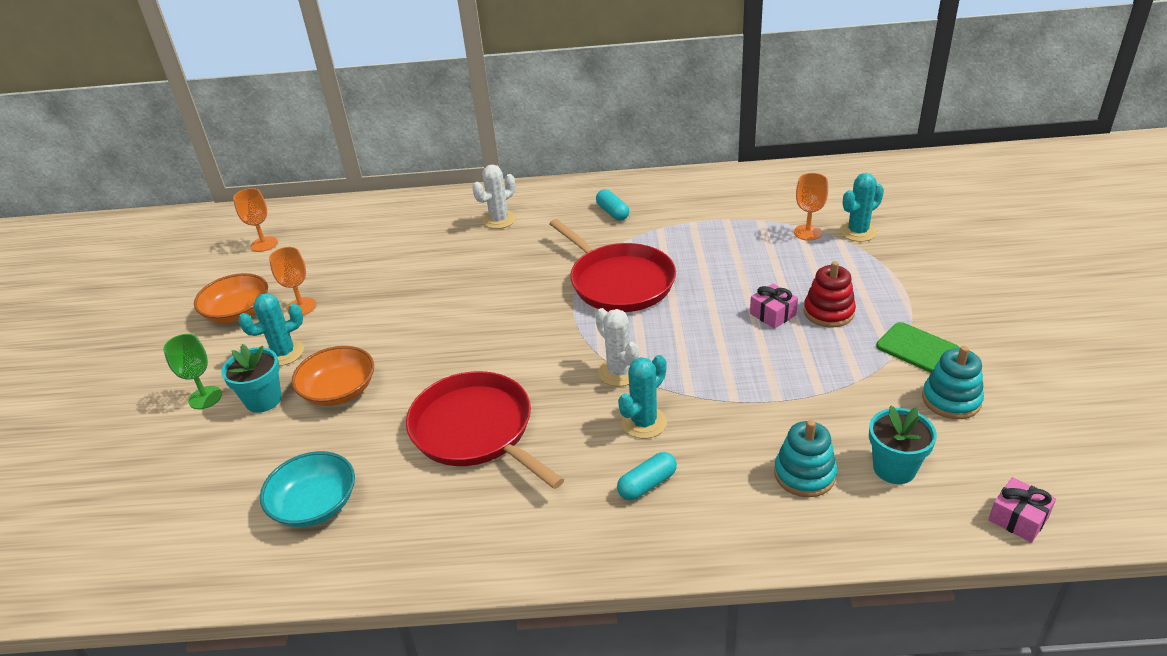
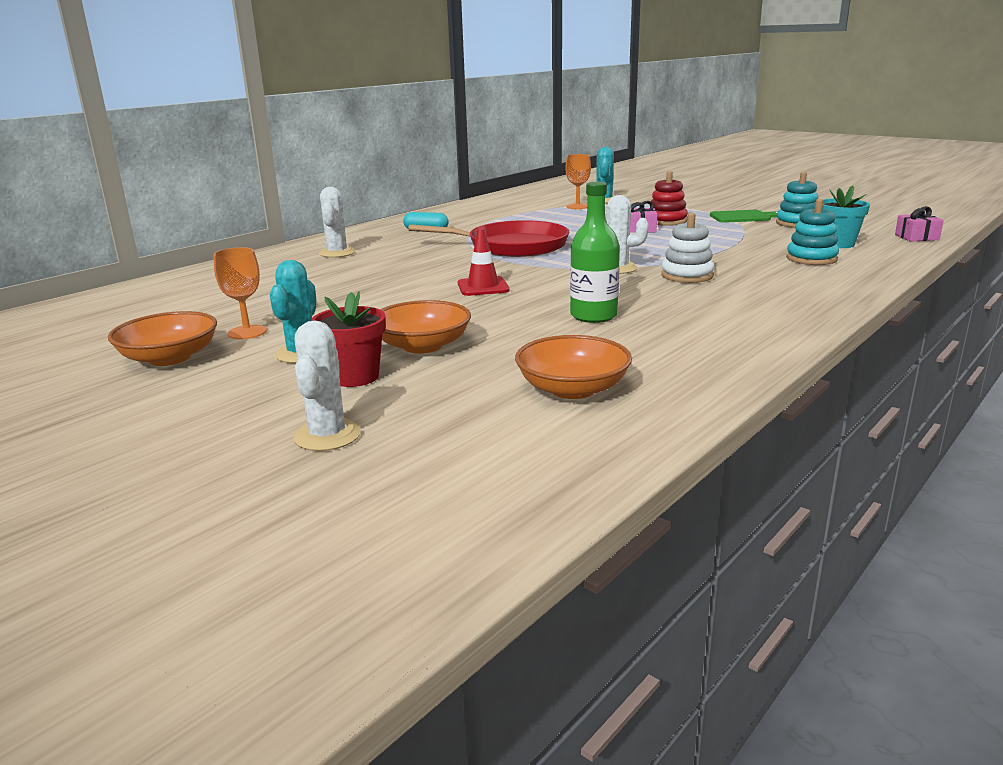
camera: 50 degrees left, 15 degrees down
(173, 449) = (327, 436): none -> white cactus
(205, 398) = (276, 402): green goblet -> none
(263, 400) = (355, 377): turquoise flower pot -> red flower pot
(264, 244) = (88, 324): orange goblet -> none
(315, 505) = (572, 389): turquoise bowl -> orange bowl
(476, 430) = (593, 316): red pan -> green bottle
(490, 336) = (483, 287): none -> red traffic cone
(644, 423) = (687, 275): turquoise cactus -> white stacking toy
(647, 484) = (755, 289): turquoise capsule -> none

